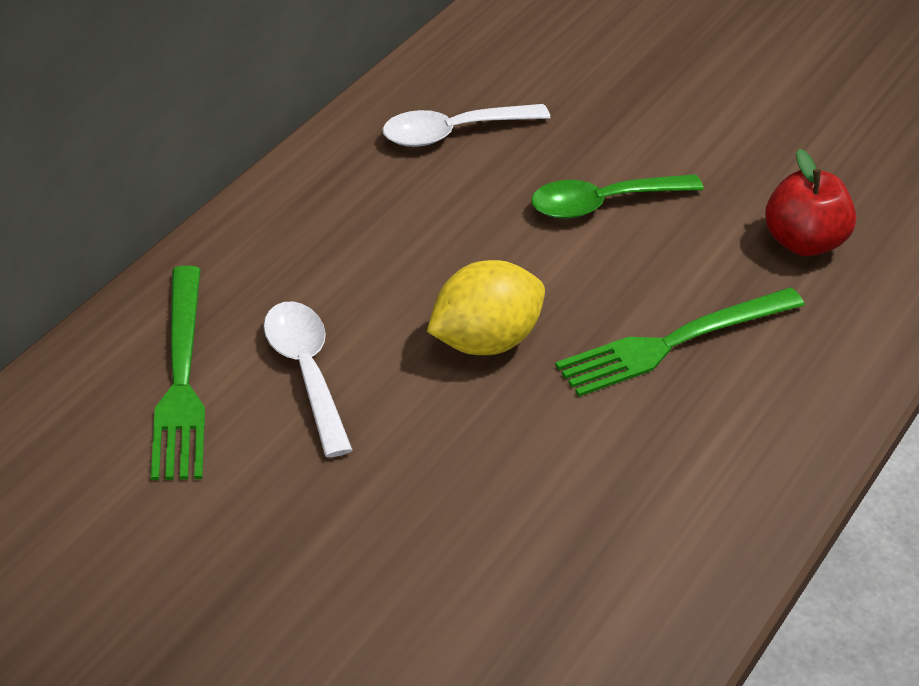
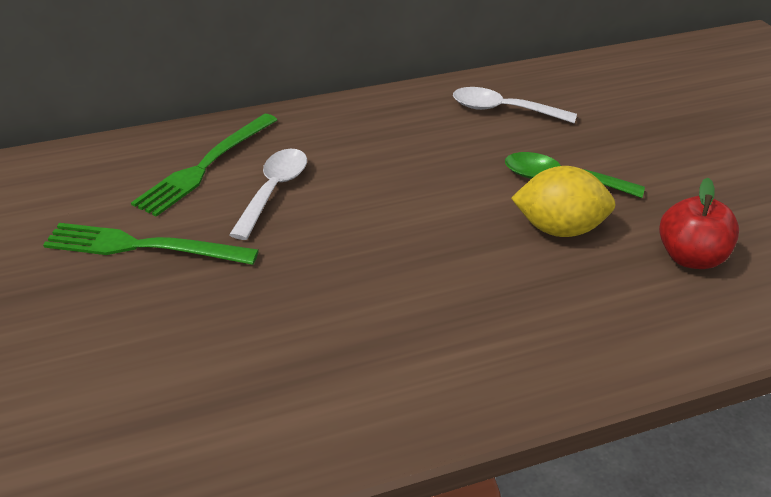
camera: 40 degrees right, 5 degrees down
(484, 341) = (396, 220): yellow lemon -> yellow lemon (559, 229)
(674, 342) = (523, 275): green fork -> green fork (143, 246)

